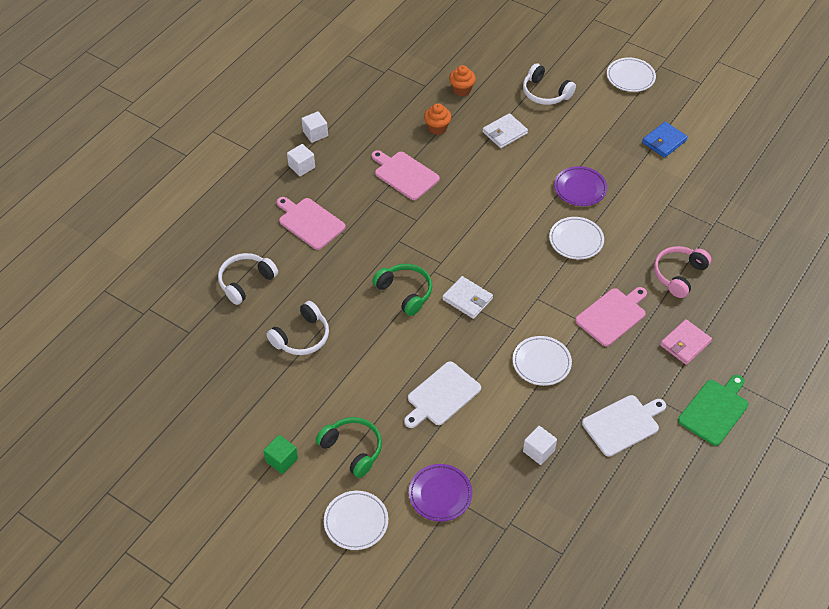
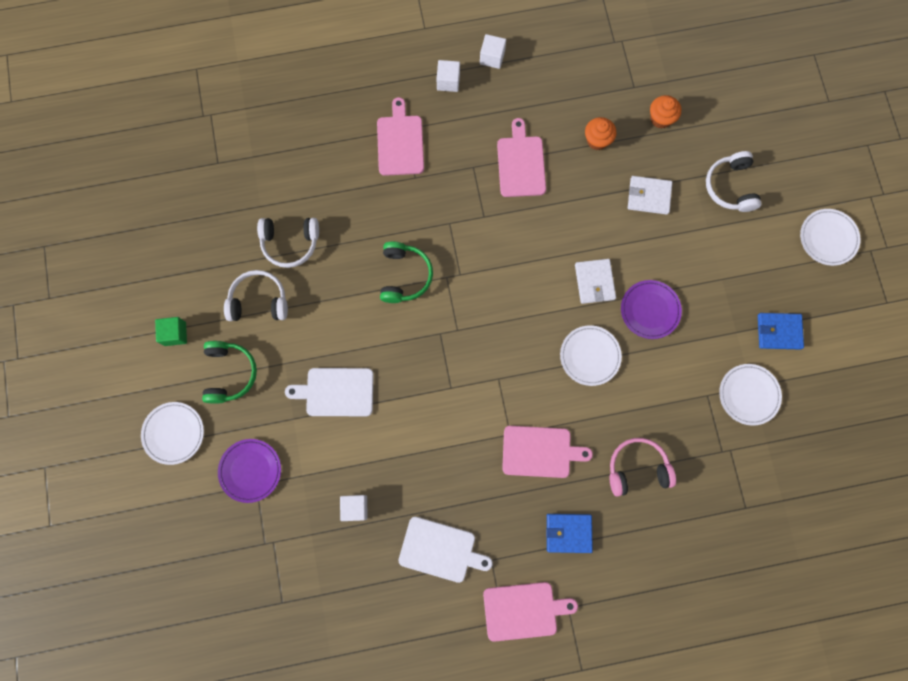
camera: 45 degrees right, 25 degrees up
(246, 282) = (299, 154): white headphones -> white headphones (259, 301)
(467, 299) = (444, 327): white wallet -> white wallet (594, 282)
(541, 363) = (438, 438): white plate -> white plate (748, 395)
(685, 343) = (568, 533): pink wallet -> blue wallet
(715, 410) = (523, 610): green cutting board -> pink cutting board

